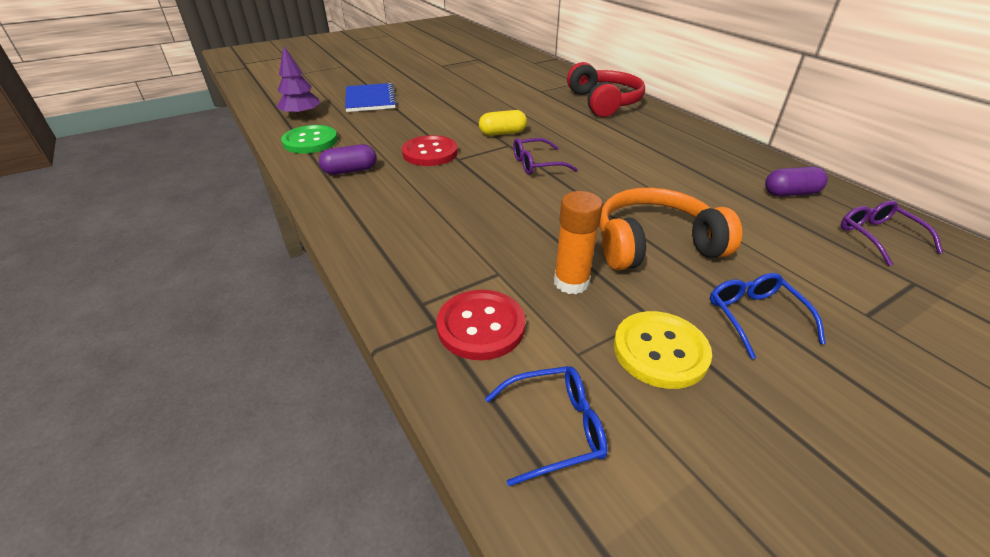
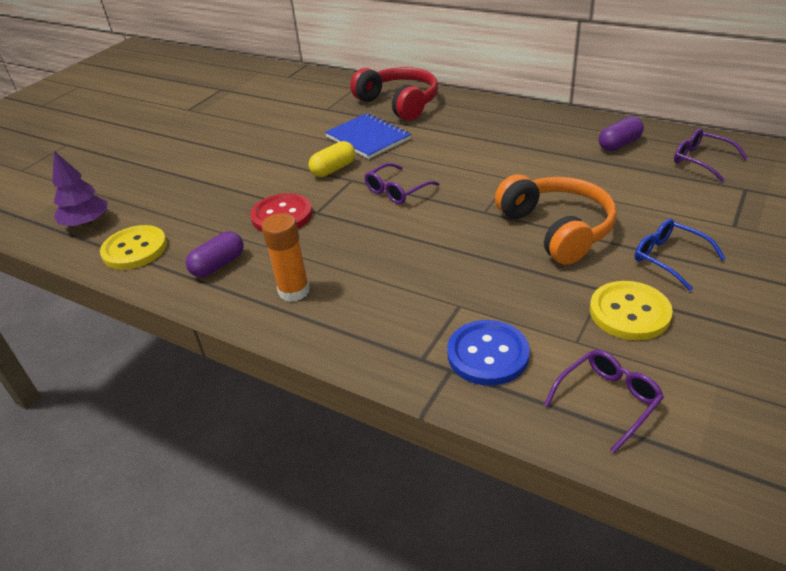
camera: 25 degrees left, 0 degrees up
(310, 141) = (135, 249): green button -> yellow button
(370, 99) = (149, 177): blue notebook -> blue notebook (368, 138)
(481, 326) = (487, 354): red button -> blue button
(555, 428) = (608, 400): blue glasses -> purple glasses
(571, 282) = (523, 288): orange glue stick -> orange glue stick (294, 291)
(654, 244) = (557, 229): orange headphones -> orange headphones turned 105 degrees clockwise

